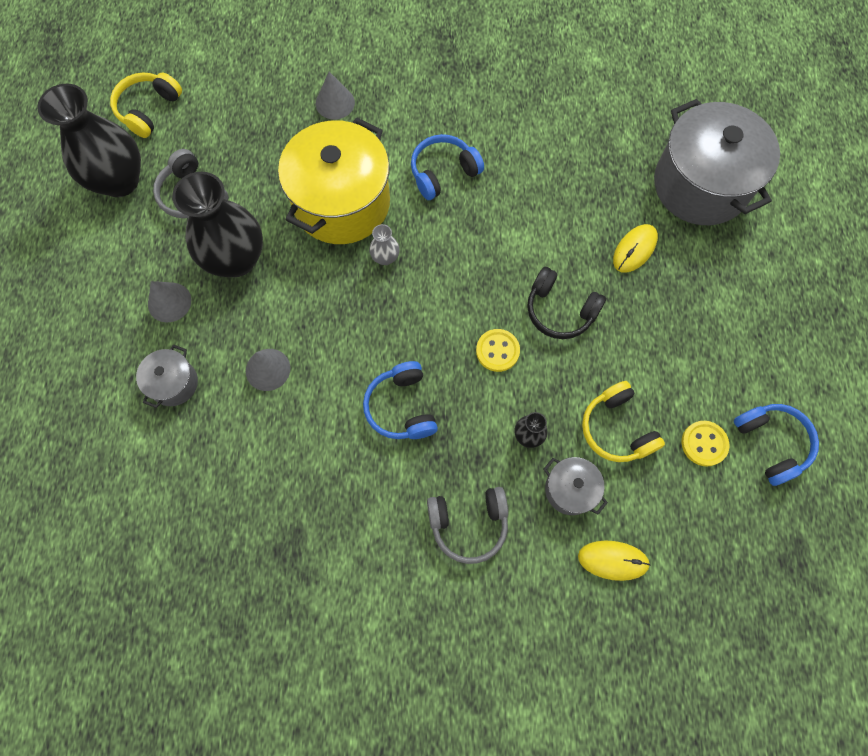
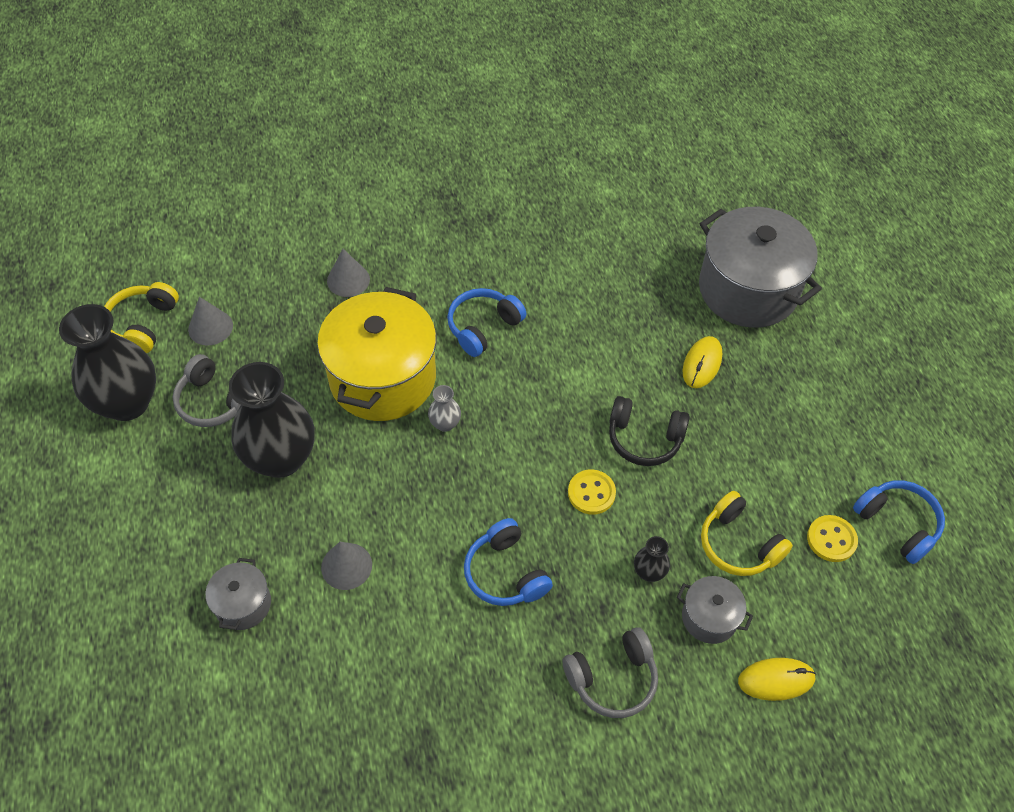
camera: 15 degrees left, 15 degrees down
(169, 302) = (216, 518): grey cone -> grey cone (210, 327)

